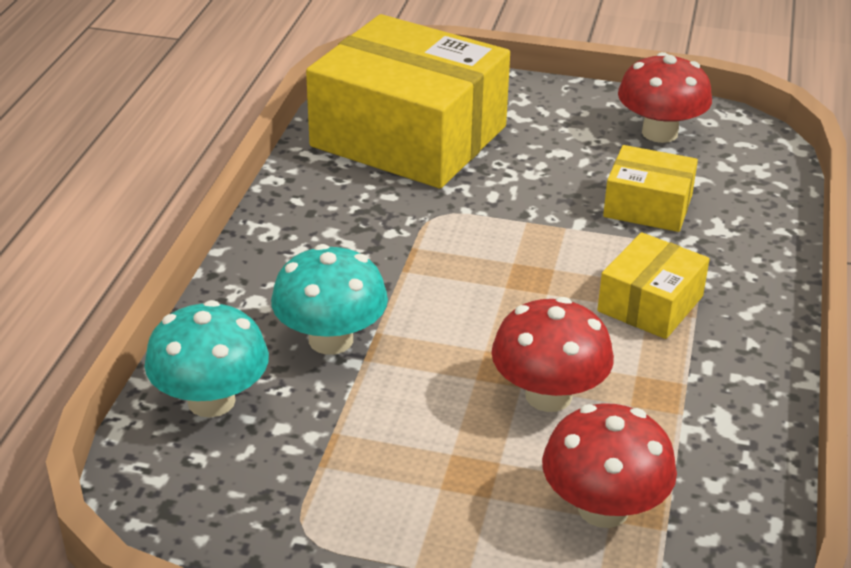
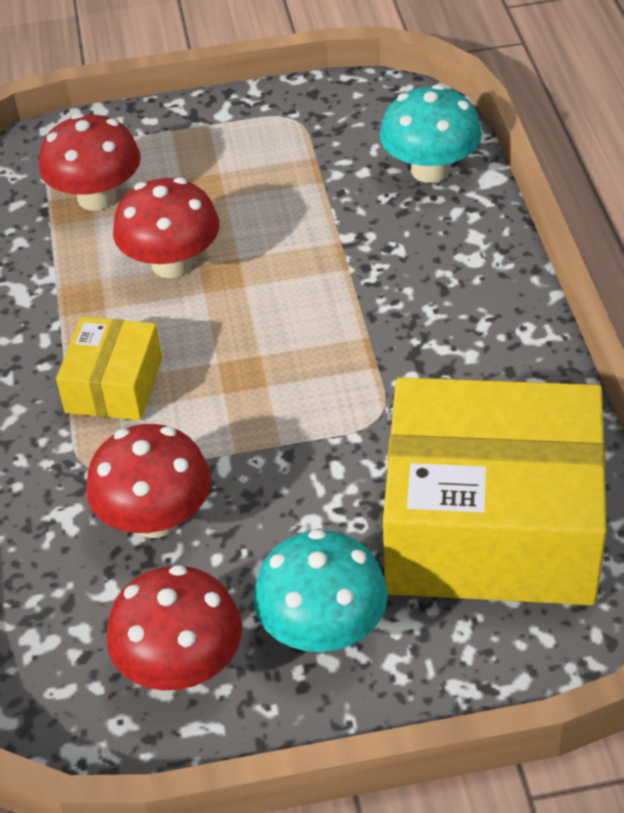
camera: 160 degrees right, 10 degrees up
(331, 340) = (380, 247): turquoise mushroom -> turquoise mushroom (323, 629)
(648, 206) = (156, 519): yellow box -> red mushroom

